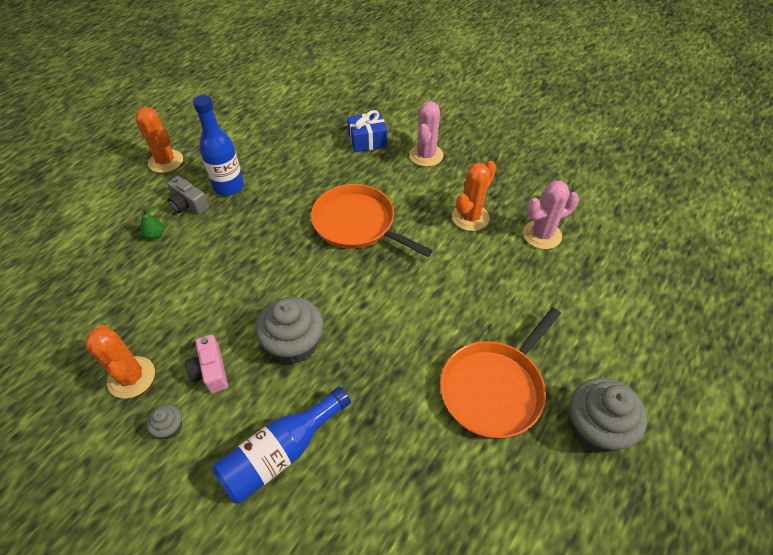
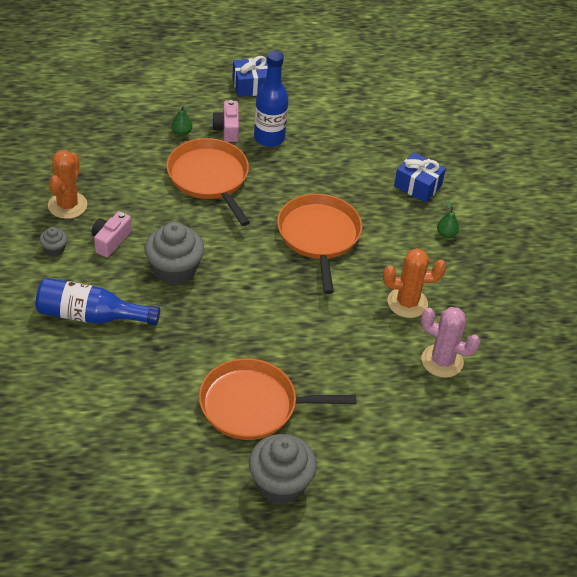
camera: 45 degrees right, 5 degrees down
(166, 161) = (252, 86): orange cactus -> blue gift
(189, 205) = (227, 129): grey camera -> pink camera
(224, 250) = (209, 178): none -> orange pan
(426, 155) = (446, 234): pink cactus -> green pear

